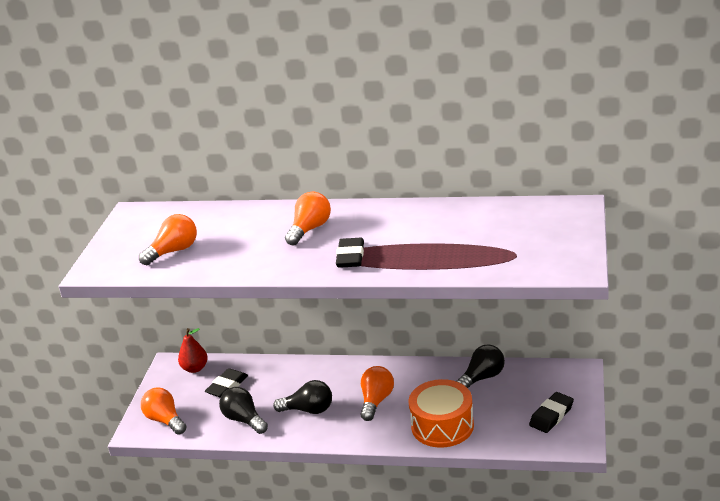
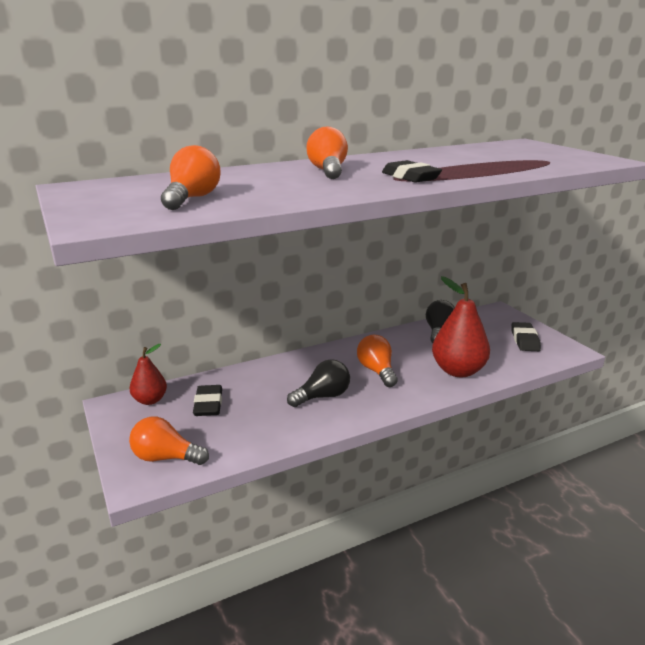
camera: 40 degrees left, 5 degrees down
(244, 420) = (264, 426): black light bulb -> none
(442, 426) = (458, 371): orange drum -> red pear

